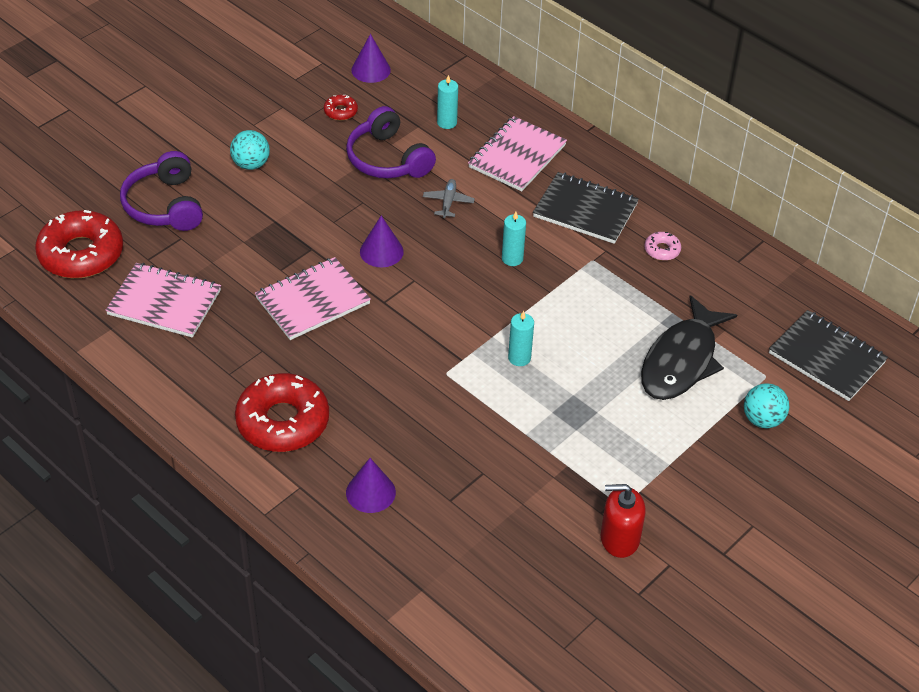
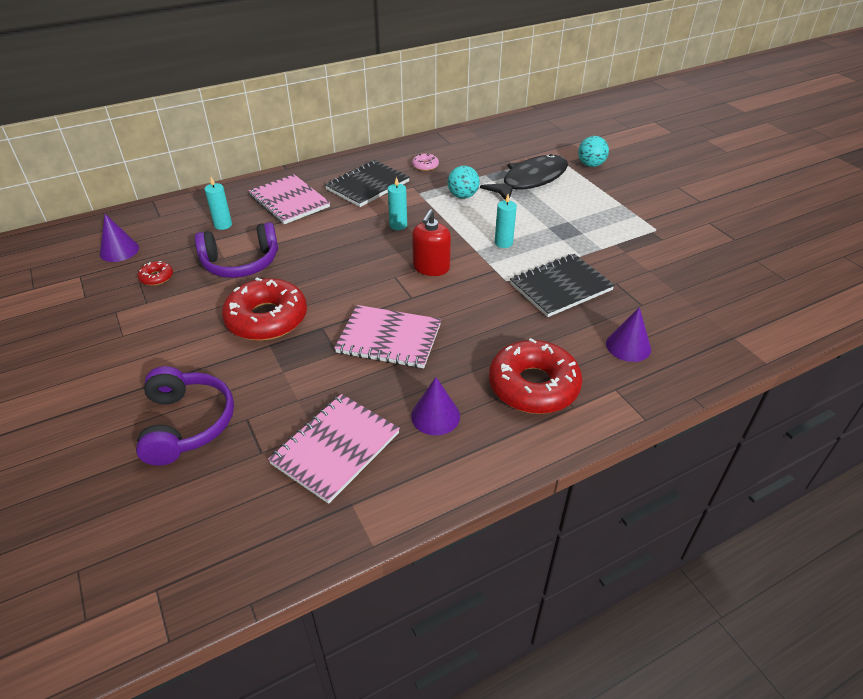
camera: 70 degrees left, 5 degrees down
(81, 254) = (213, 515): red donut -> red donut (267, 319)
(164, 205) = (187, 424): purple headphones -> purple headphones turned 105 degrees counterclockwise
(251, 164) = (178, 347): turquoise ball -> turquoise ball (463, 196)
(312, 301) = (389, 339): pink notebook -> pink notebook turned 60 degrees counterclockwise
(381, 251) = (351, 287): purple cone -> purple cone (435, 416)
(448, 202) = (316, 242): grey plane -> none
(619, 538) = (686, 236): red soap dispenser -> red soap dispenser (431, 267)
(681, 360) = (530, 180): black fish -> black fish turned 90 degrees counterclockwise
(827, 357) = (545, 135): black notebook -> black notebook (560, 287)

